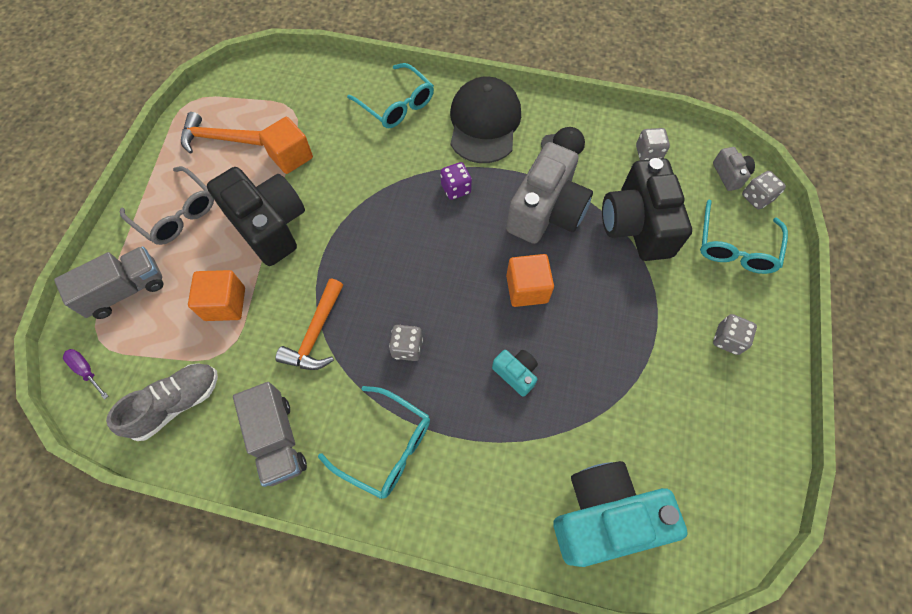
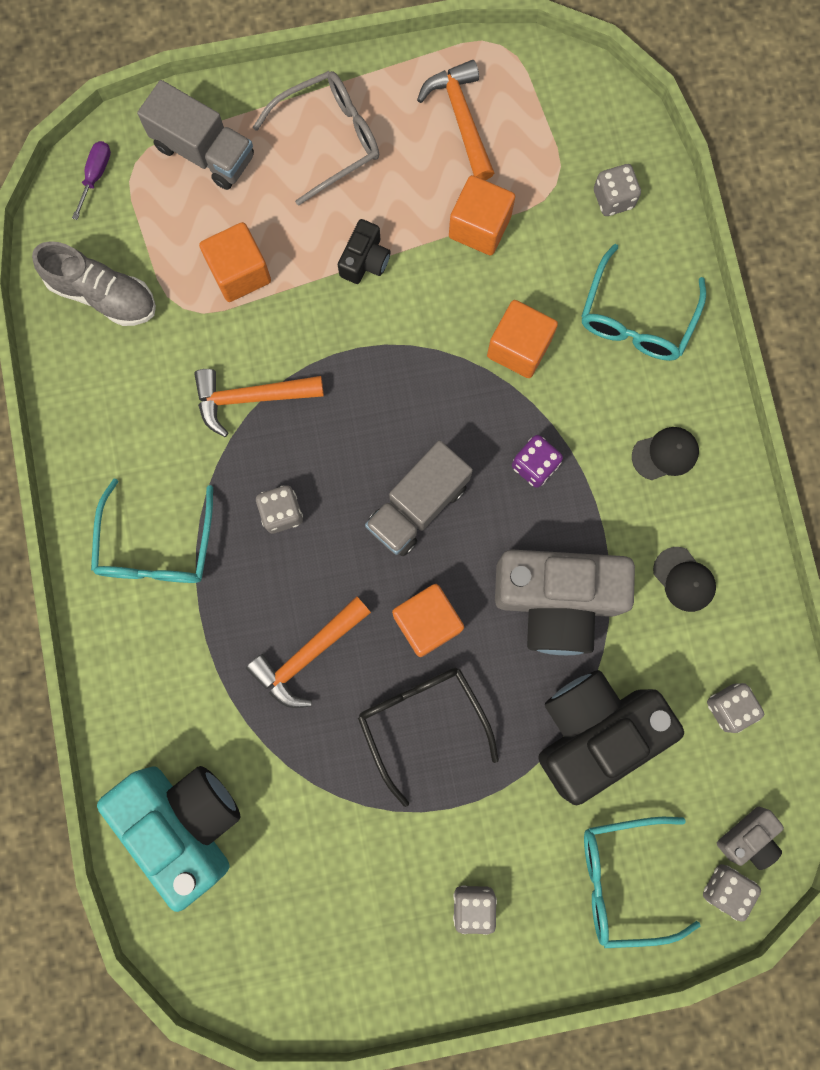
camera: 65 degrees right, 15 degrees up
(176, 213) = (328, 140): grey glasses -> grey glasses turned 135 degrees counterclockwise
(269, 226) = (365, 260): black camera -> black camera, size x0.45
(277, 440) = (112, 425): grey truck -> grey truck (417, 506)
(320, 87) = (613, 199): none -> grey dice
(378, 167) = (519, 348): none -> orange cube
(484, 123) = (665, 454): black cap -> black cap, size x0.44
(516, 373) = (307, 655): turquoise camera -> orange hammer
(593, 319) = (423, 722): none -> black glasses

